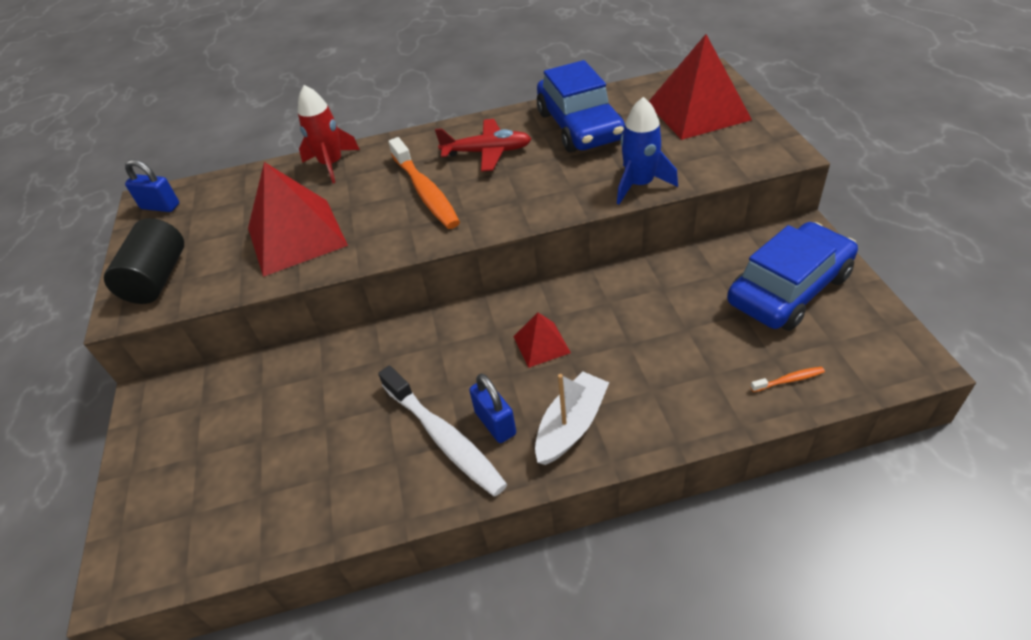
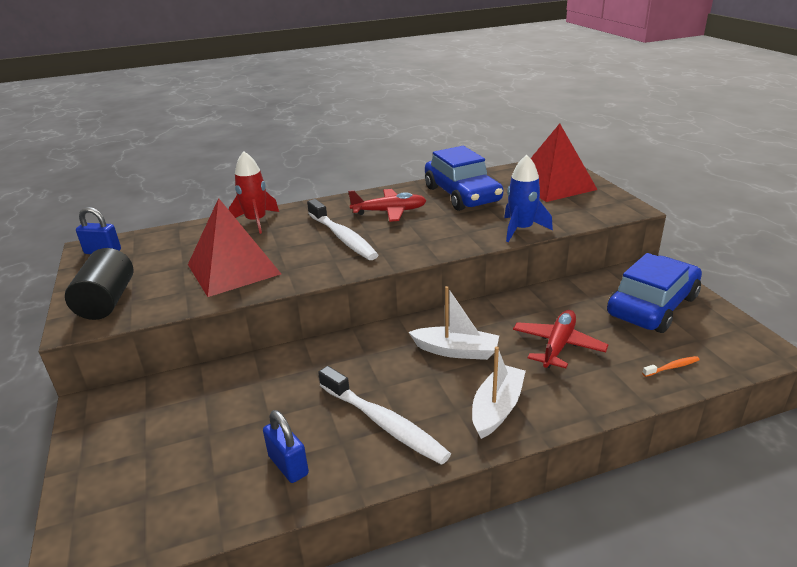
camera: 10 degrees left, 15 degrees down
(425, 192) = (343, 237): orange toothbrush -> white toothbrush
(495, 423) = (428, 410): blue padlock -> blue padlock (288, 465)
(541, 344) = (456, 351): red pyramid -> white boat
(660, 342) = (558, 345): none -> red plane

